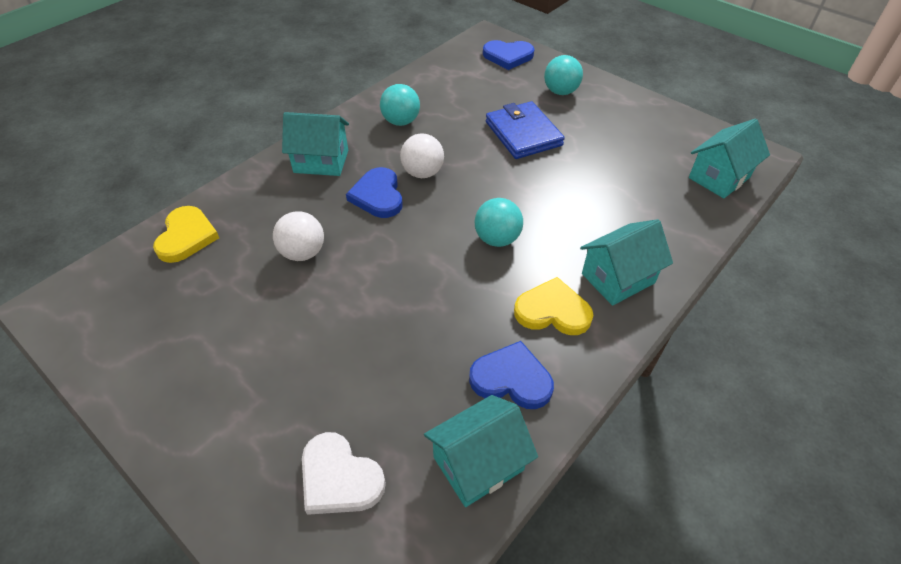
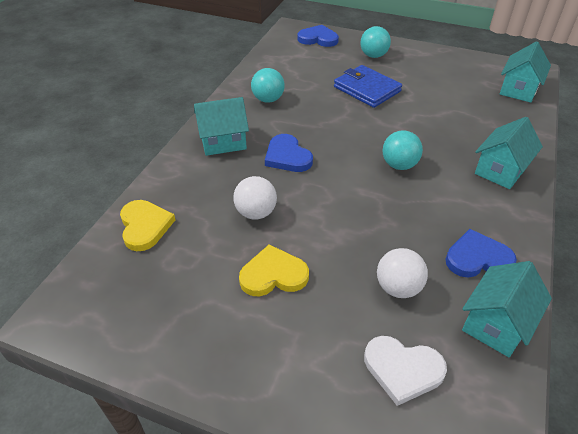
camera: 20 degrees left, 5 degrees down
(423, 173) = (311, 132): white ball -> white ball (398, 288)
(508, 56) = (318, 39): blue heart -> blue heart turned 150 degrees counterclockwise
(552, 311) = (472, 204): yellow heart -> yellow heart (273, 275)

